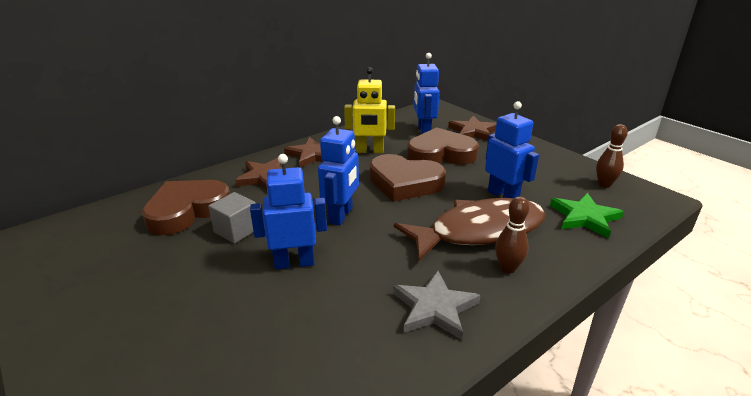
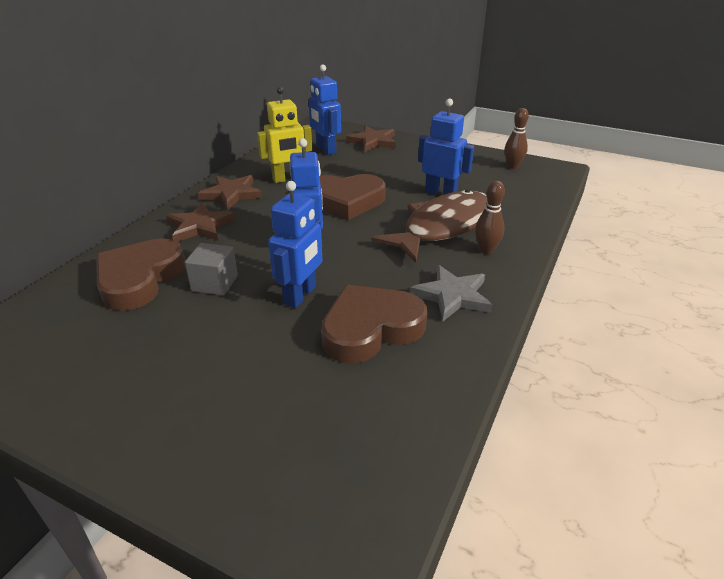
camera: 25 degrees left, 5 degrees up
(294, 263) = (300, 295): blue robot -> blue robot turned 150 degrees clockwise
(441, 154) = (359, 168): brown heart -> brown heart (370, 329)
(584, 217) = (515, 196): green star -> none

